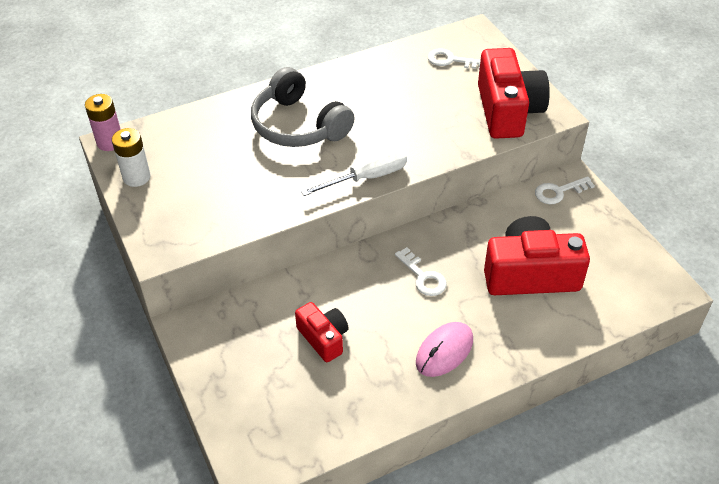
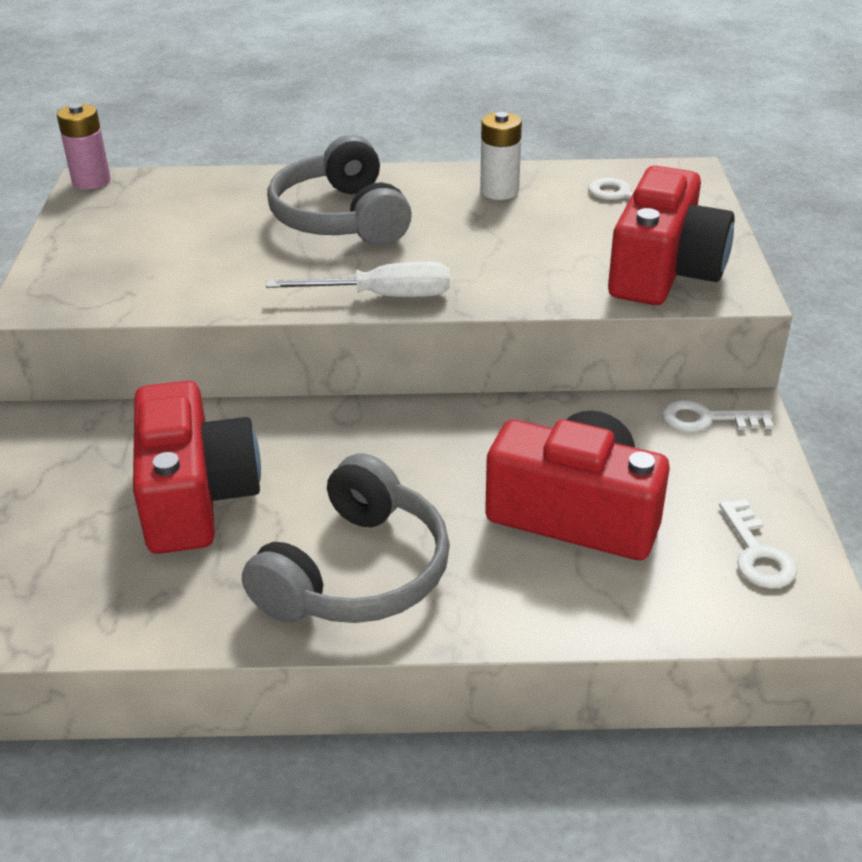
camera: 25 degrees right, 10 degrees down
(136, 177) = (86, 222): white battery -> white battery (499, 191)
(323, 338) = (196, 496): red camera -> red camera, size x1.79
(423, 276) = (404, 465): white key -> white key (757, 553)
(444, 351) = (356, 572): pink mouse -> grey headphones

